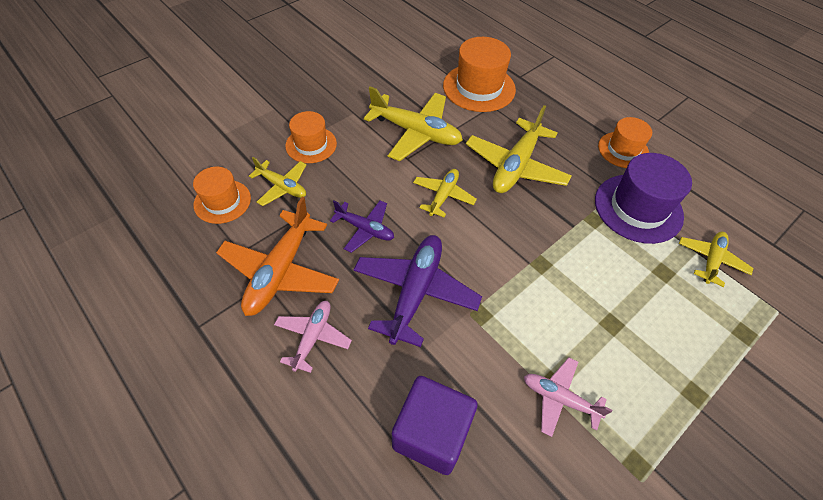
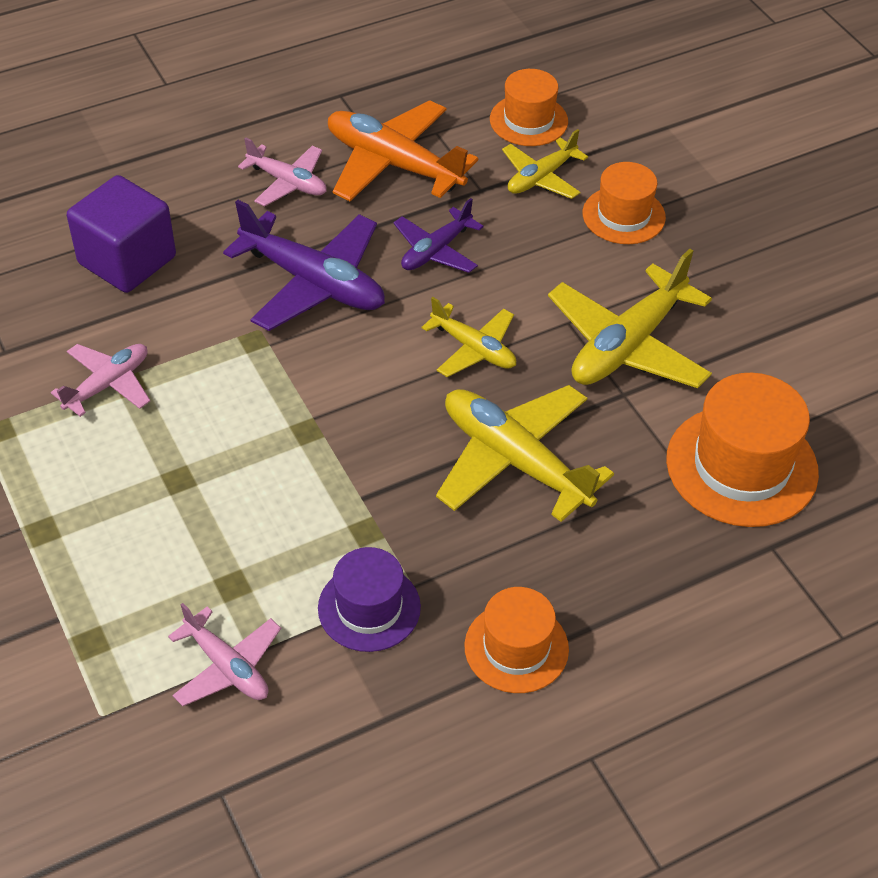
camera: 105 degrees right, 5 degrees down
(638, 208) = (369, 607): purple hat -> purple hat, size x0.63
(711, 260) = (227, 666): yellow plane -> pink plane

